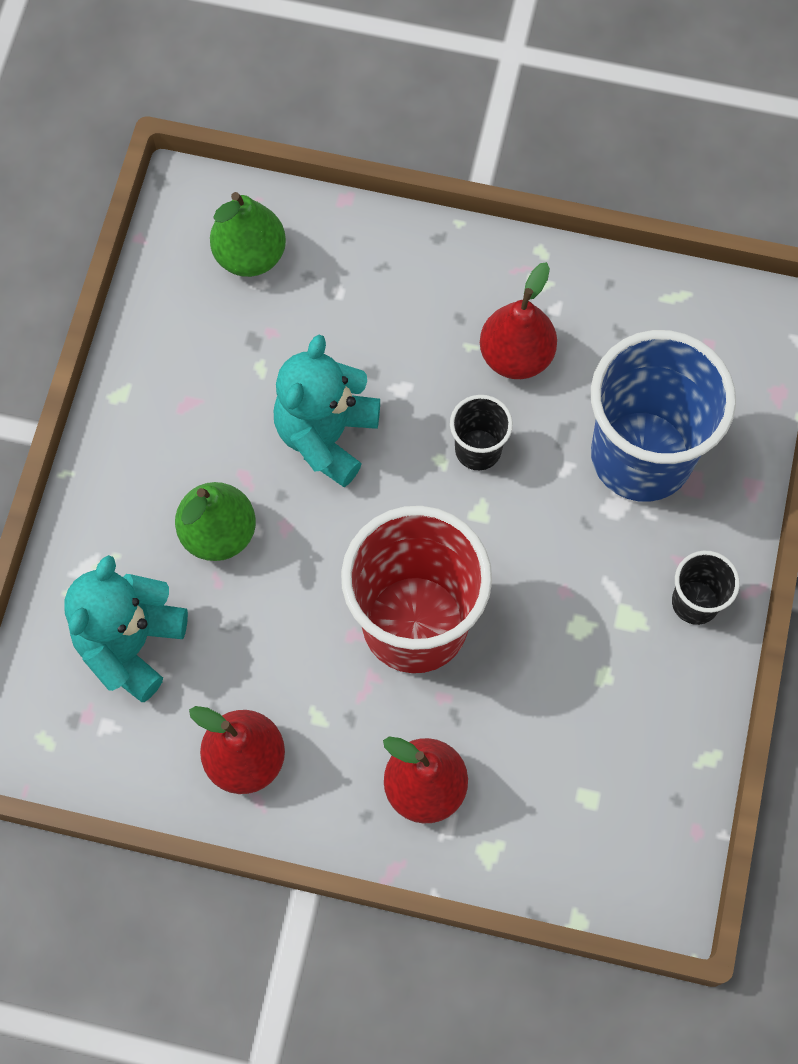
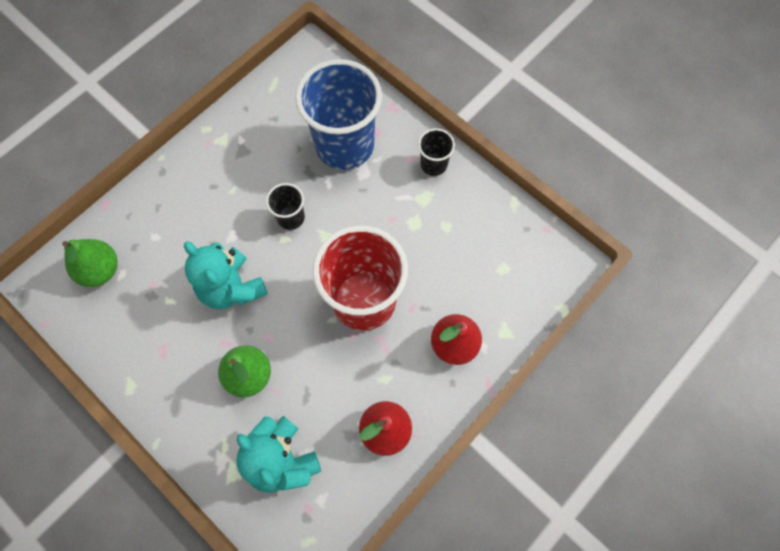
camera: 60 degrees left, 0 degrees up
(516, 356) = (253, 171): red pear -> none

